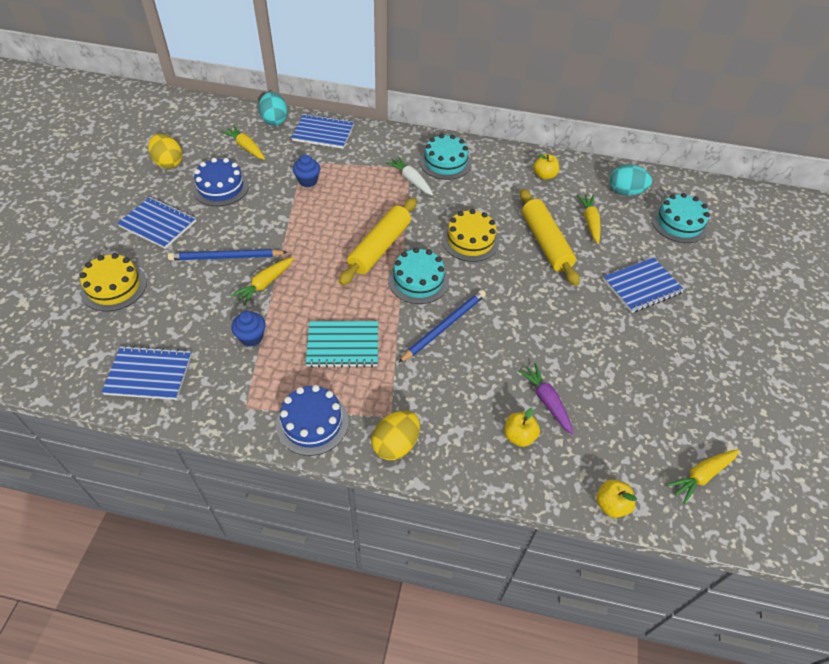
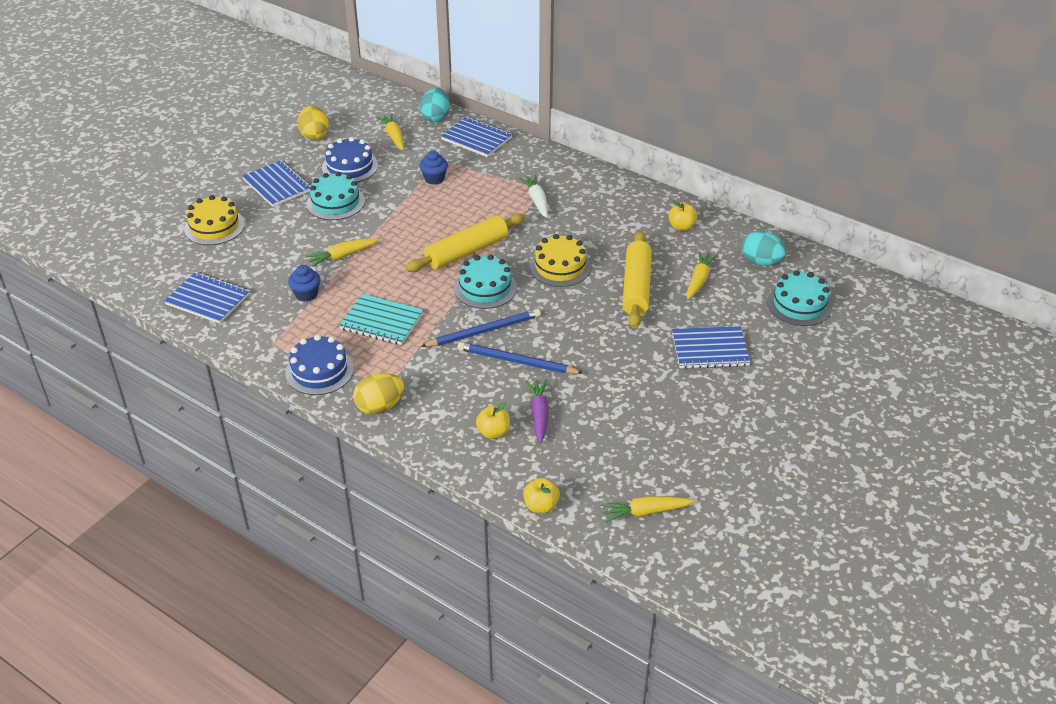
camera: 25 degrees right, 10 degrees down
(226, 257) = (321, 226): blue pencil -> blue pencil (516, 361)
(445, 162) = (583, 192): turquoise cake -> turquoise cake (335, 202)

